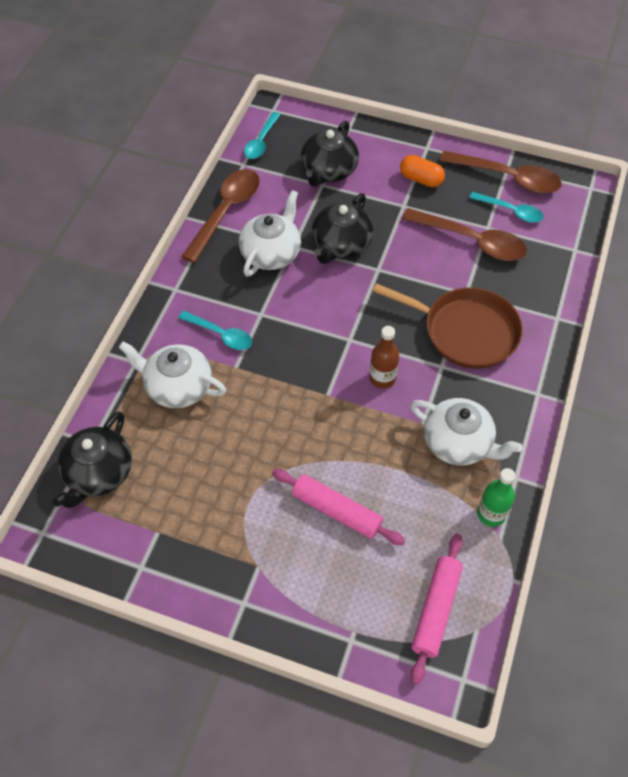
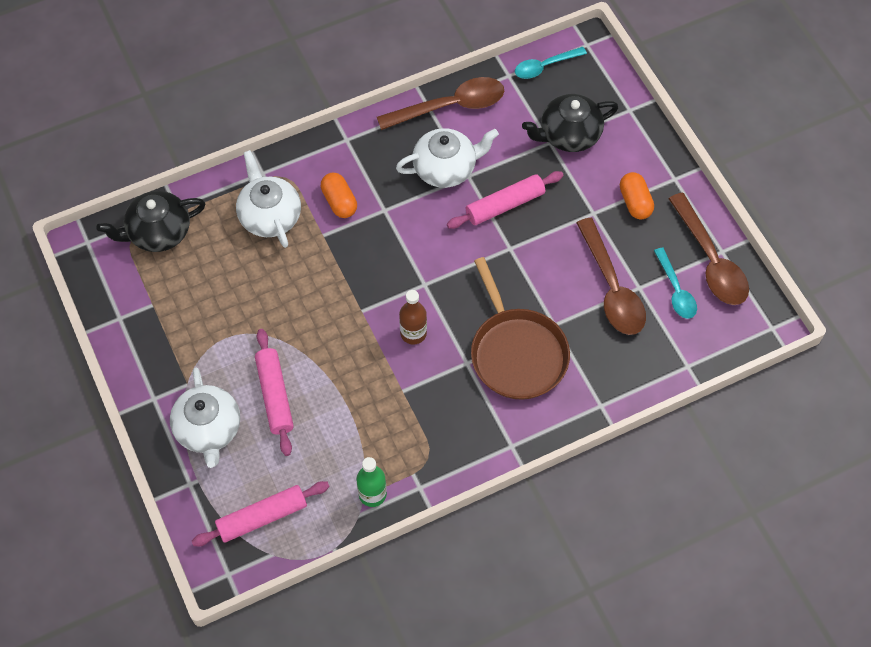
camera: 45 degrees right, 5 degrees up
(220, 334) = (339, 202): turquoise spoon -> orange capsule
(340, 245) = (505, 205): black teapot -> pink rolling pin
(458, 443) = (410, 427): white teapot -> white teapot (208, 429)

